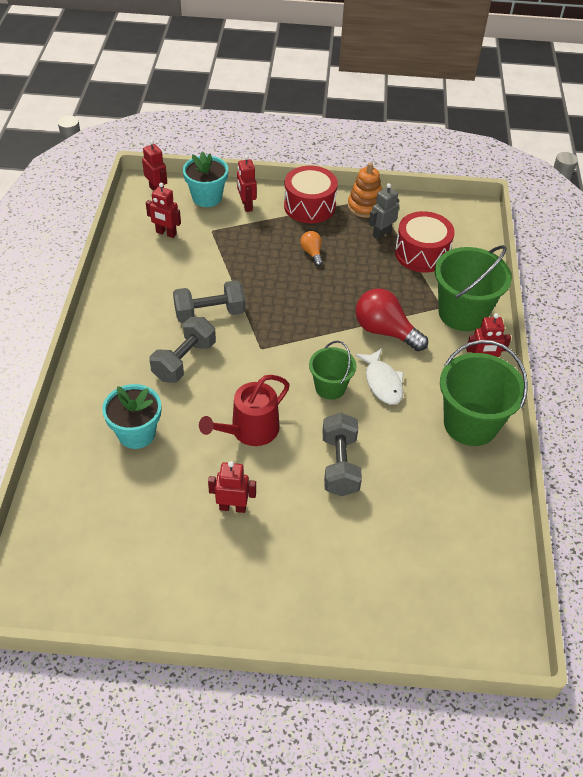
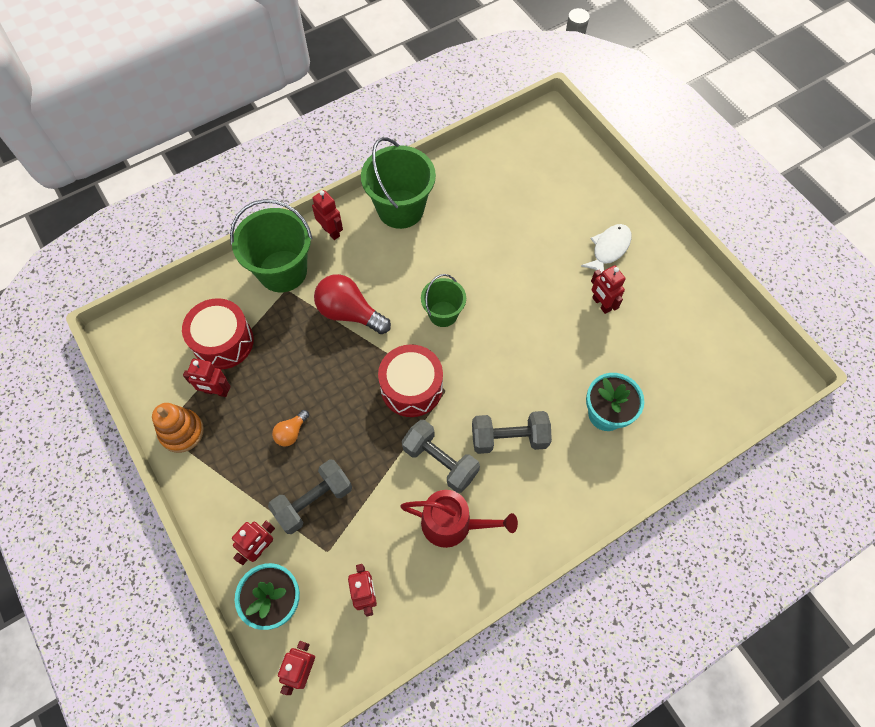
camera: 125 degrees left, 15 degrees up
(250, 430) = (531, 339): red watering can -> red watering can (452, 524)
(309, 206) = (218, 484): red drum -> red drum (411, 388)
(340, 465) = (508, 264): grey dumbbell -> grey dumbbell (313, 501)
(381, 233) = (216, 391): grey robot -> red robot
(382, 382) = (407, 283): white fish -> white fish (609, 249)
(385, 331) = (349, 313): red light bulb -> red light bulb turned 120 degrees clockwise

